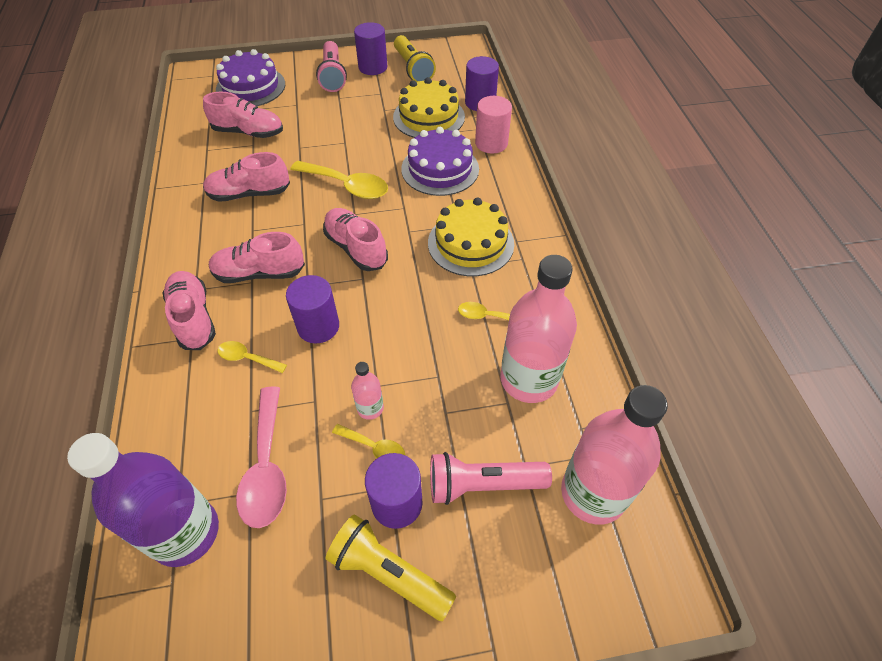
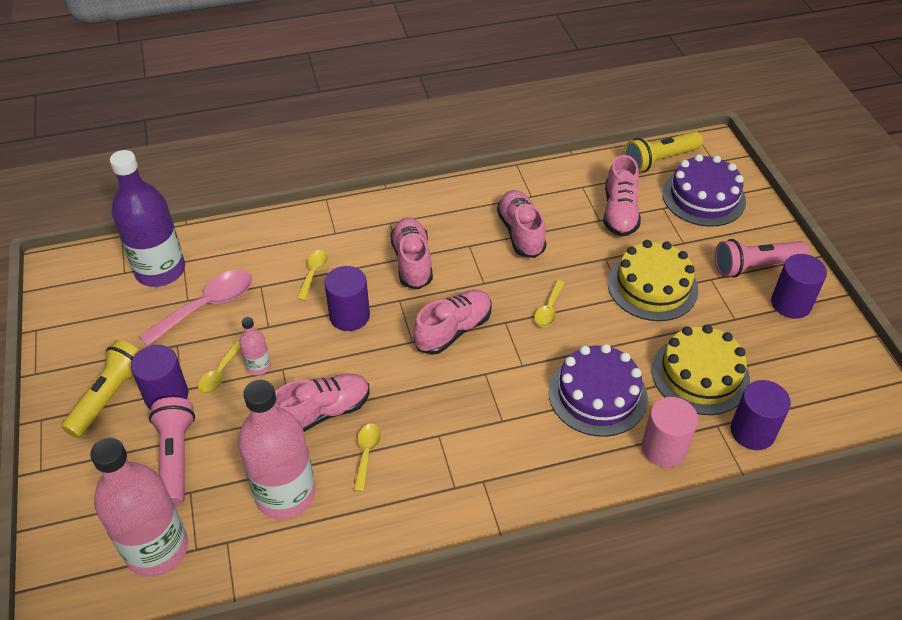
camera: 85 degrees right, 5 degrees down
(193, 318) = (356, 229): pink shoe -> pink shoe (323, 412)
(266, 467) = (207, 306): pink spoon -> pink spoon turned 150 degrees clockwise
(347, 186) = (548, 310): yellow spoon -> yellow spoon, size x0.54
(413, 69) = (805, 347): yellow flashlight -> yellow flashlight (659, 160)
(470, 243) = (473, 434): yellow cake -> yellow cake (652, 286)

